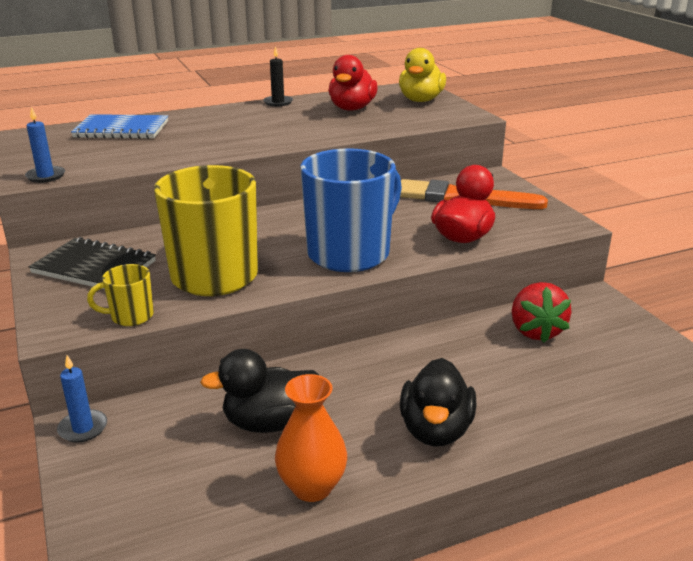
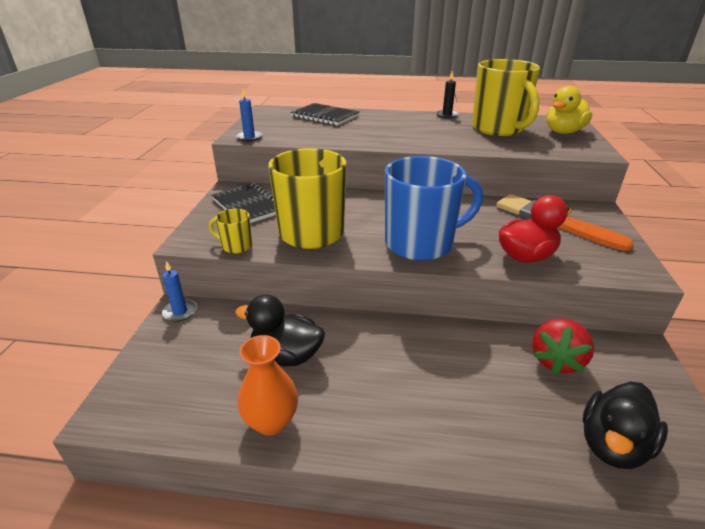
camera: 30 degrees right, 5 degrees up
(121, 129) = (325, 116): blue notebook -> black notebook
(352, 108) = (498, 129): red duck -> yellow mug
(436, 430) = (399, 416): black duck -> black duck (612, 445)

